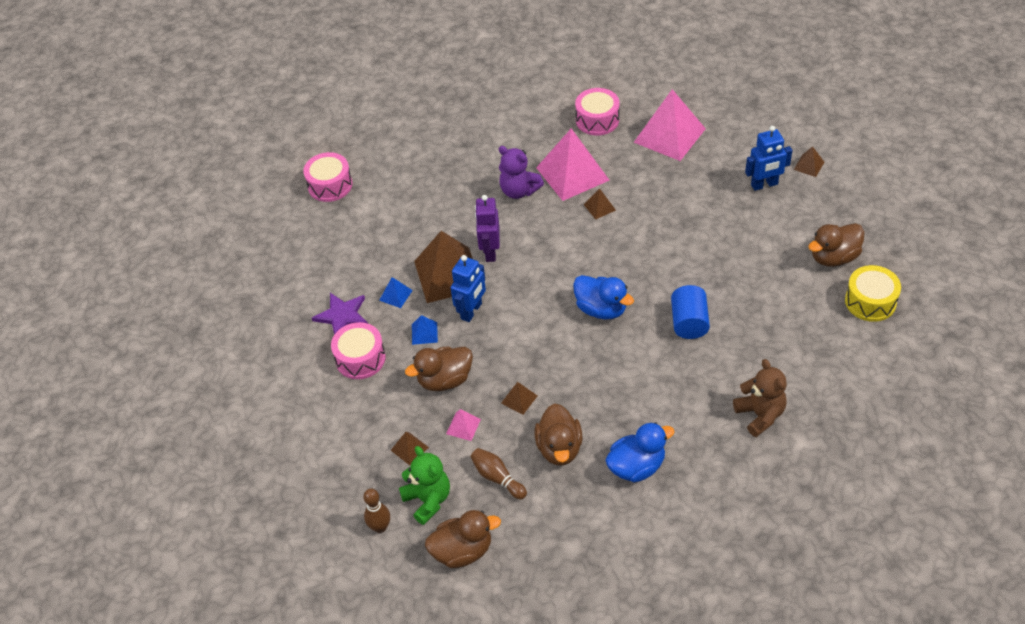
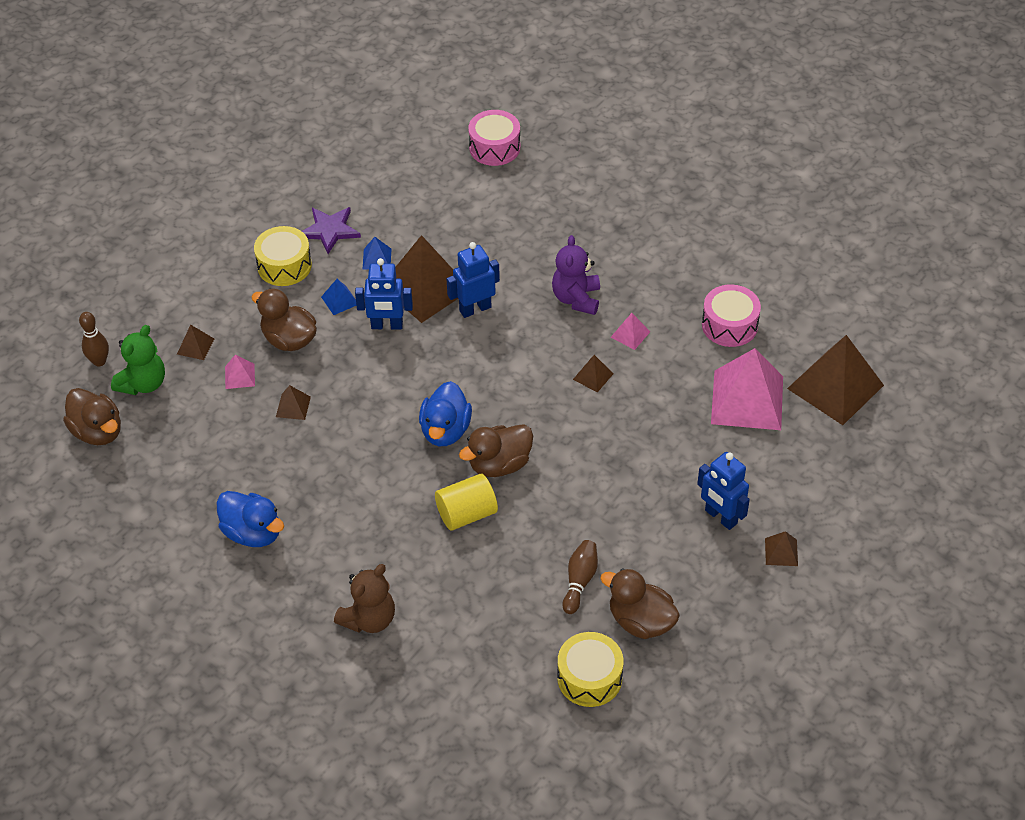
camera: 60 degrees right, 0 degrees up
(360, 358) = (284, 266): pink drum -> yellow drum
(490, 252) = (475, 309): purple robot -> blue robot
(497, 478) = (191, 426): brown bowling pin -> brown bowling pin (579, 581)
(559, 448) = (247, 461): brown duck -> brown duck (499, 464)
(572, 173) = (630, 334): pink pyramid -> pink pyramid, size x0.43
(683, 89) = (835, 387): none -> brown pyramid
(689, 322) = (466, 514): blue cylinder -> yellow cylinder

